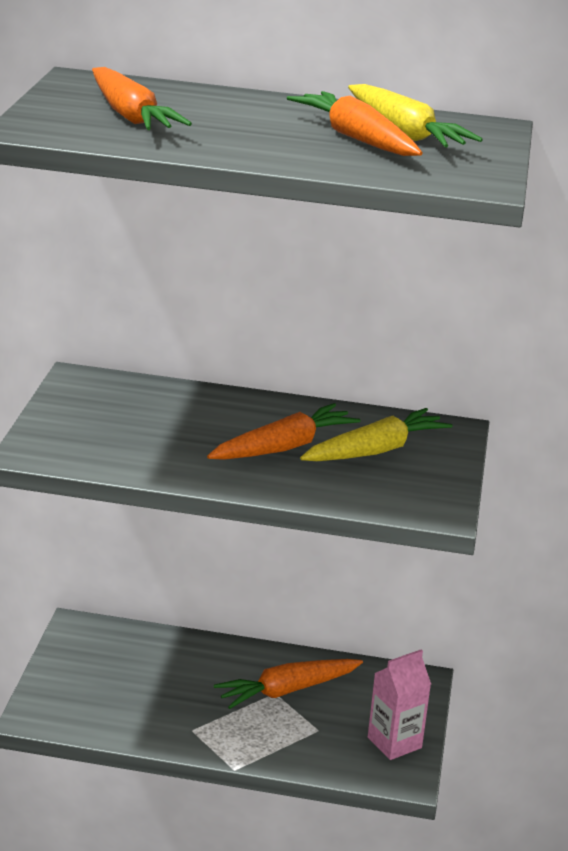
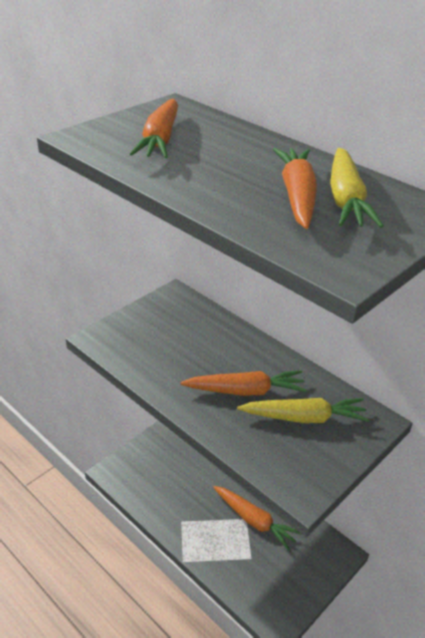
camera: 35 degrees right, 10 degrees up
(287, 690) = (254, 520): orange carrot -> orange carrot turned 150 degrees counterclockwise
(394, 742) = (289, 592): pink carton -> none

